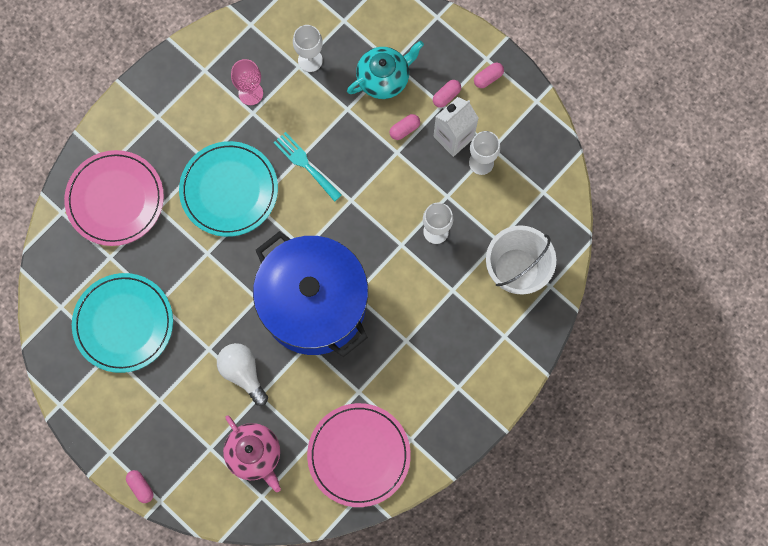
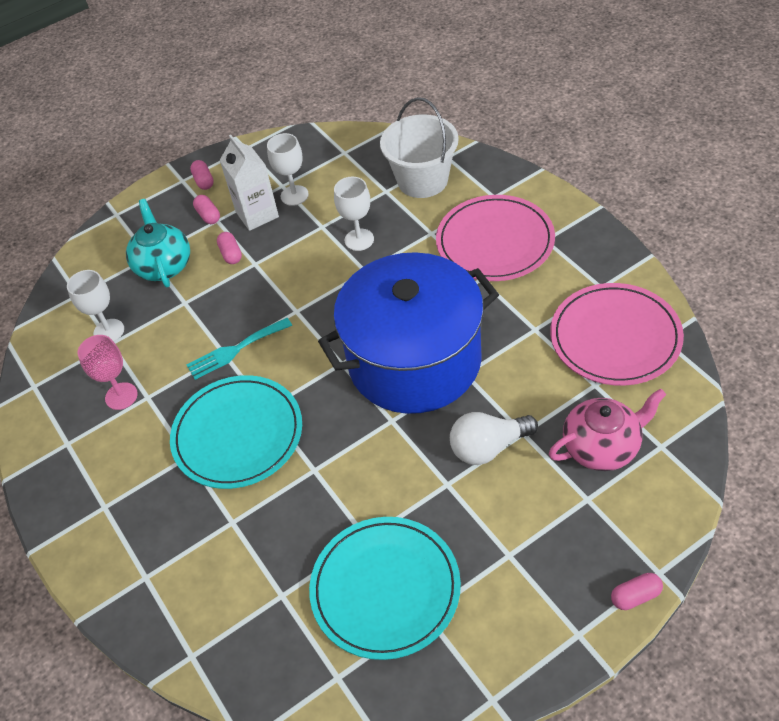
camera: 70 degrees left, 25 degrees down
(115, 199) = (199, 577): pink plate -> pink plate (495, 242)

